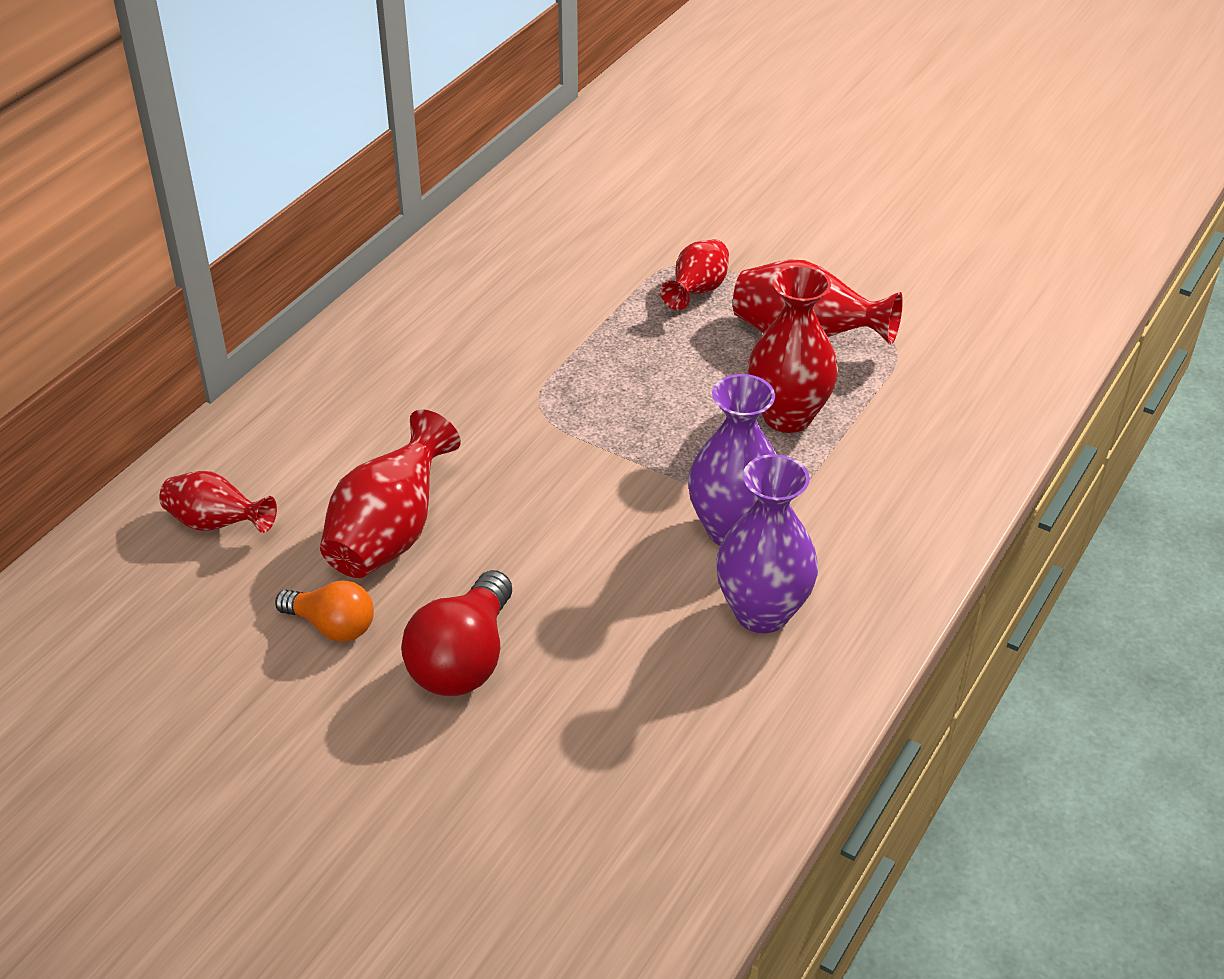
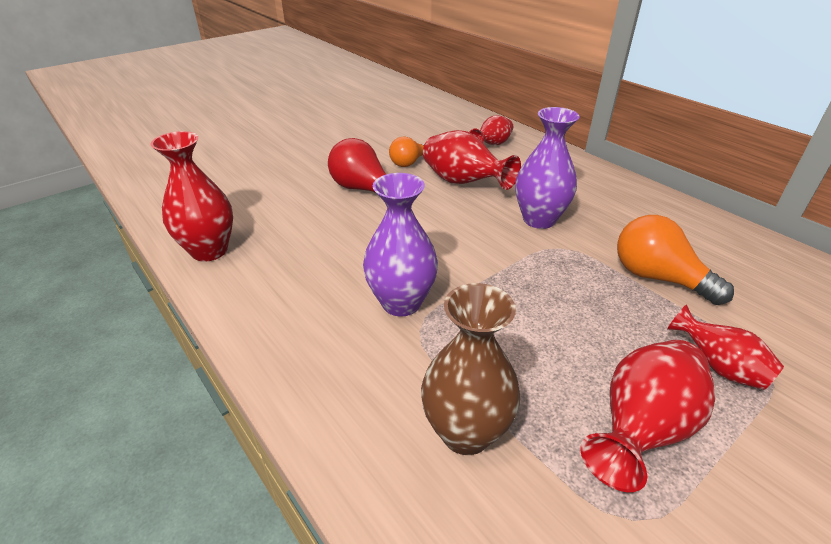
camera: 110 degrees right, 5 degrees down
(567, 325) = (658, 278): none -> orange light bulb
(762, 612) = (320, 295): purple vase -> purple vase (539, 219)
(787, 416) = (518, 374): red vase -> red vase (209, 251)
(880, 440) = (465, 432): none -> brown vase

